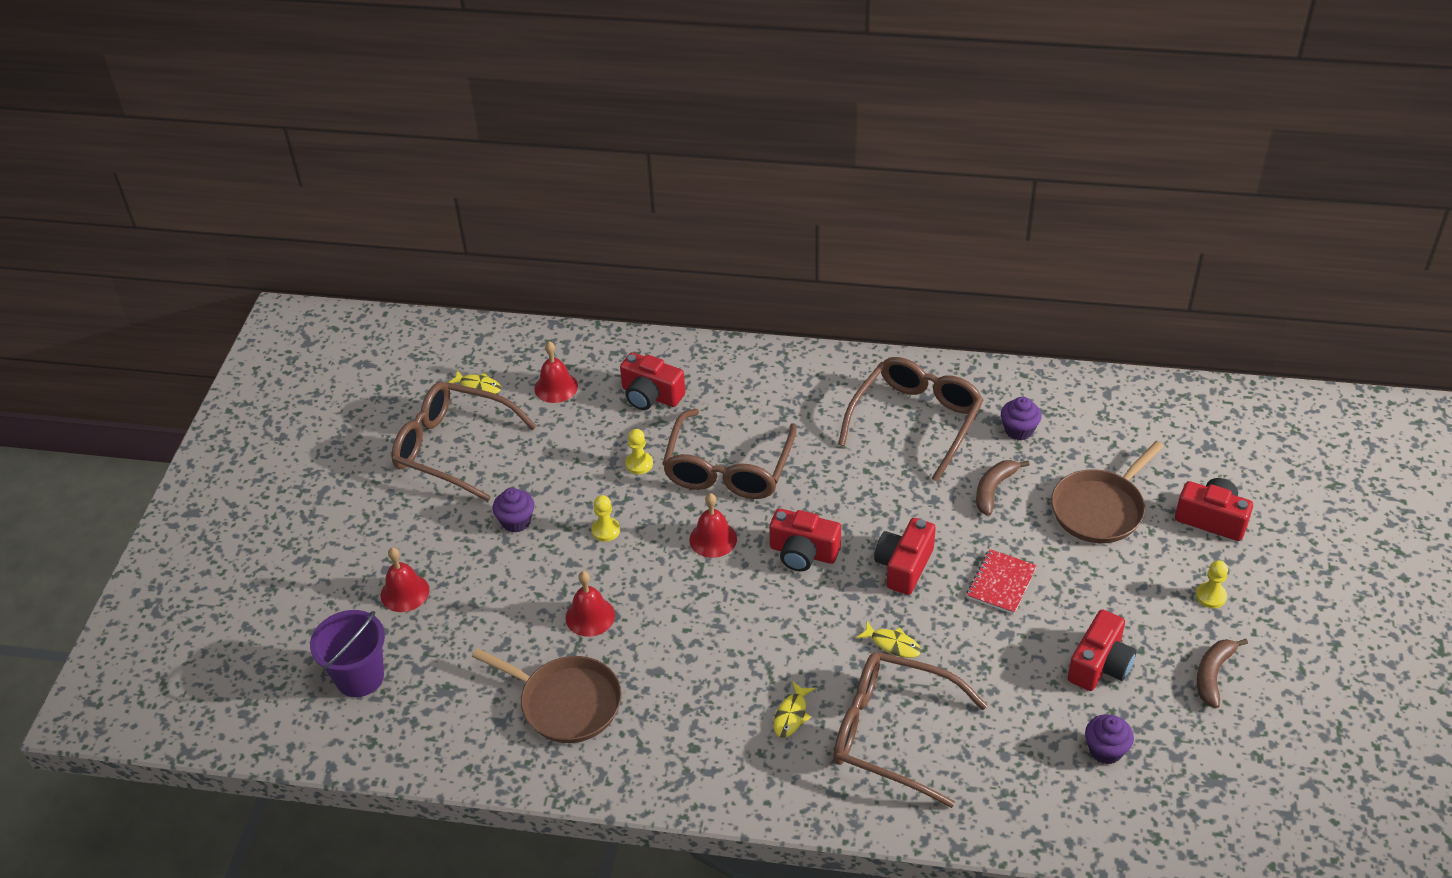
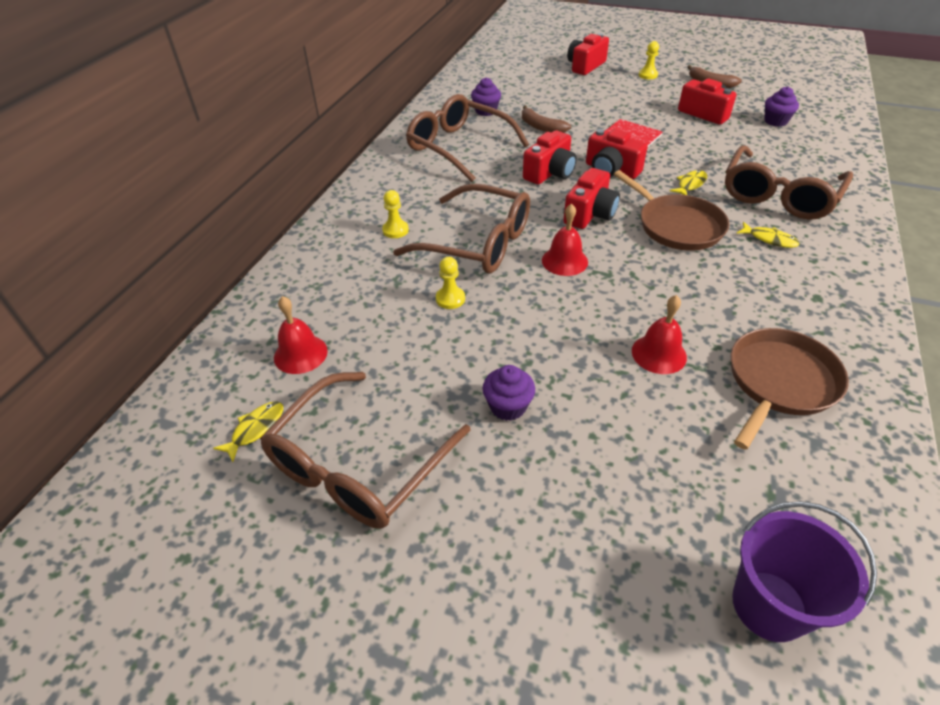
camera: 80 degrees left, 0 degrees up
(404, 592) = (612, 537): red bell -> none
(606, 530) = (538, 331): yellow pawn -> yellow pawn (395, 230)
(651, 395) = (355, 282): red camera -> red camera (550, 173)
(1100, 509) = (569, 95): brown pan -> brown pan (677, 226)

